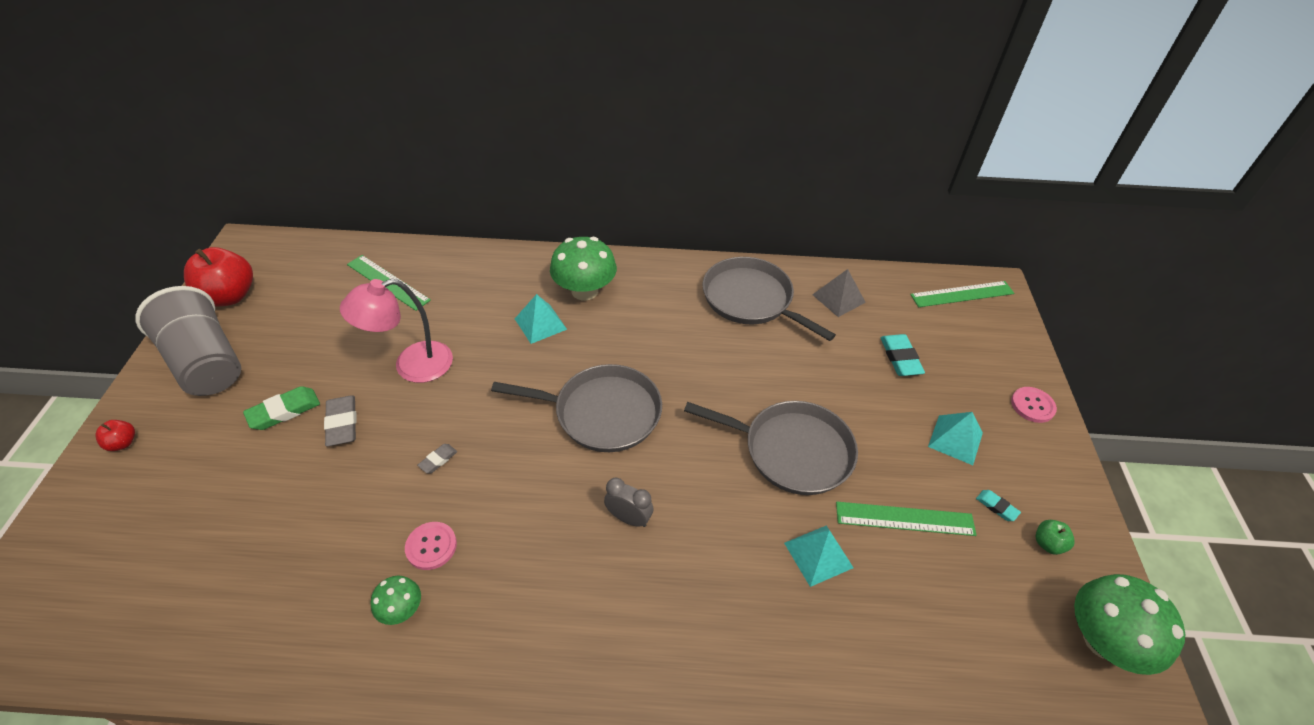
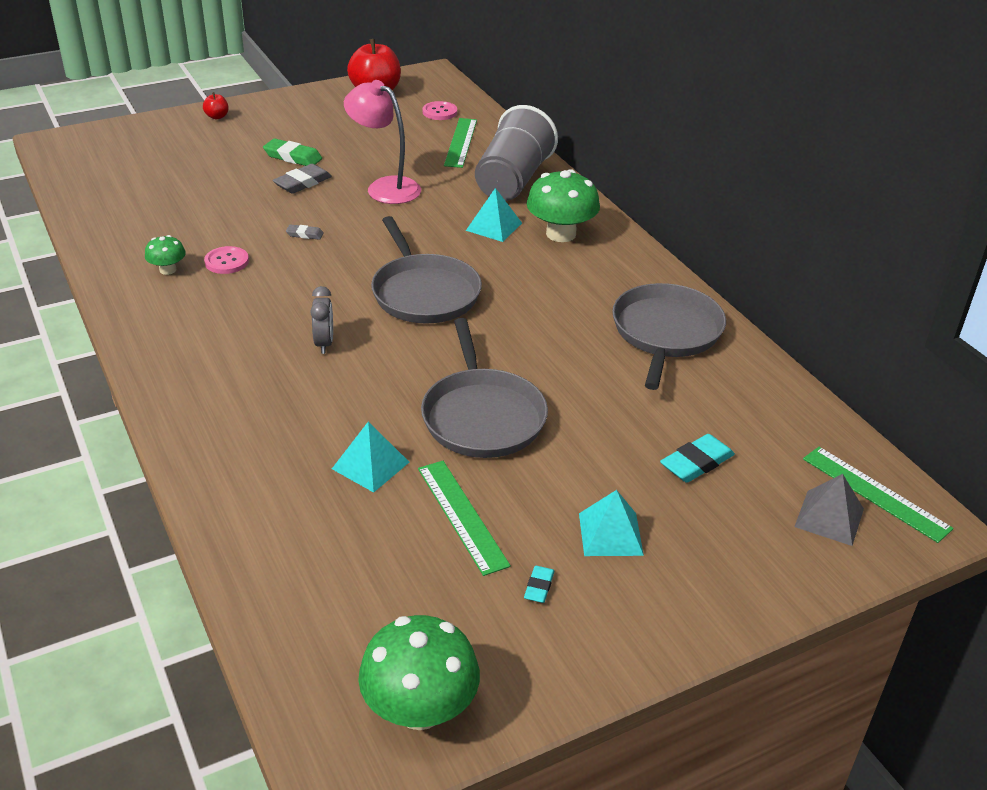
camera: 60 degrees right, 10 degrees down
(206, 362) = (307, 112): grey cup -> grey cup (513, 180)
(838, 298) = (742, 393): grey pyramid -> grey pyramid (829, 517)
(1032, 405) = (735, 594): pink button -> pink button (439, 112)
(1048, 544) = (520, 641): green apple -> none

